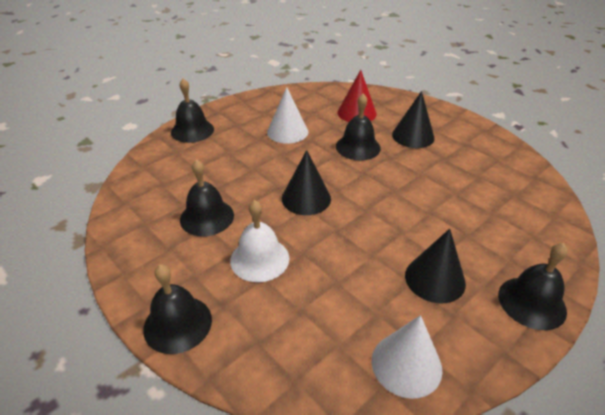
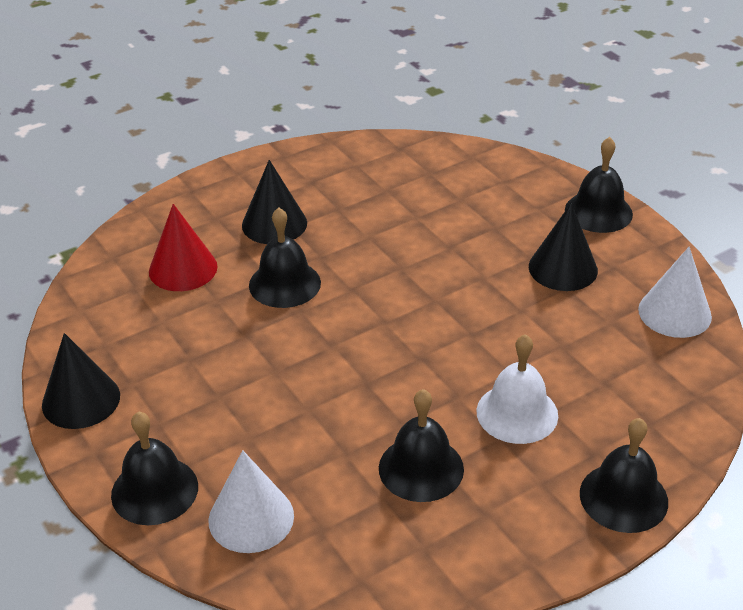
camera: 80 degrees left, 0 degrees up
(287, 132) = (210, 357): white cone -> white cone (251, 518)
(306, 198) = (398, 355): black cone -> black cone (81, 400)

